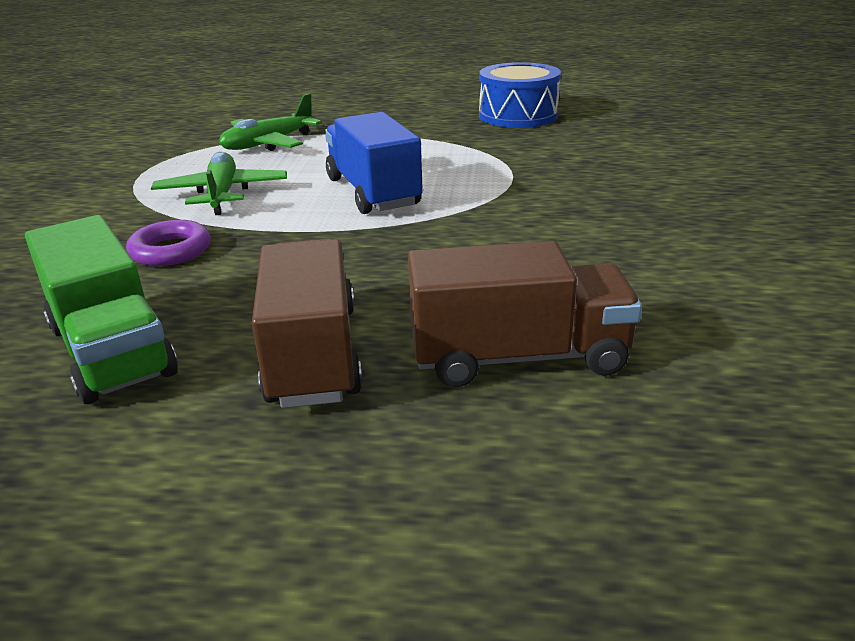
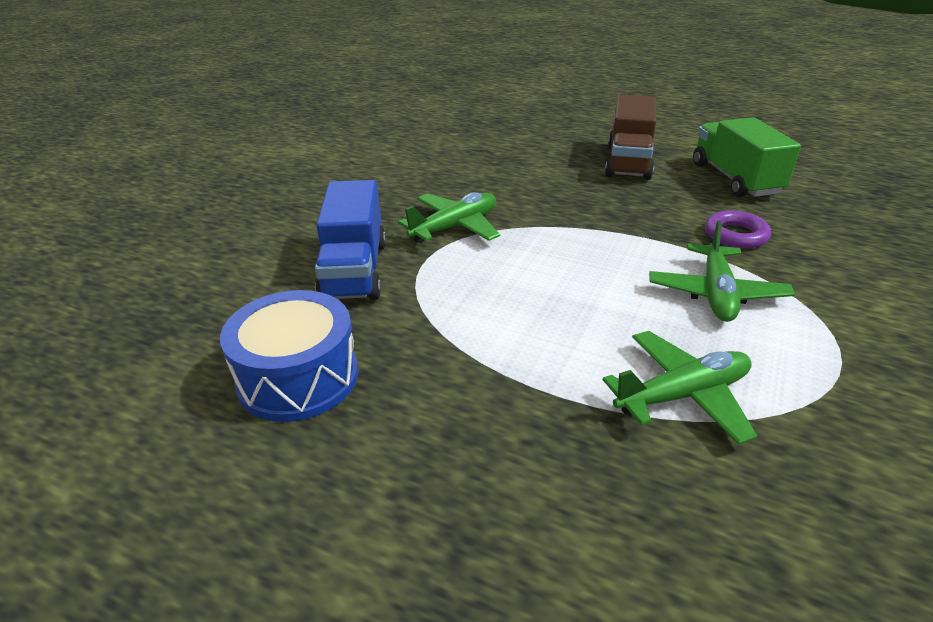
camera: 160 degrees left, 5 degrees up
(373, 192) = (564, 264): blue truck -> blue truck (354, 270)
(516, 202) = (454, 227): none -> green plane
(518, 357) = (534, 147): brown truck -> none

